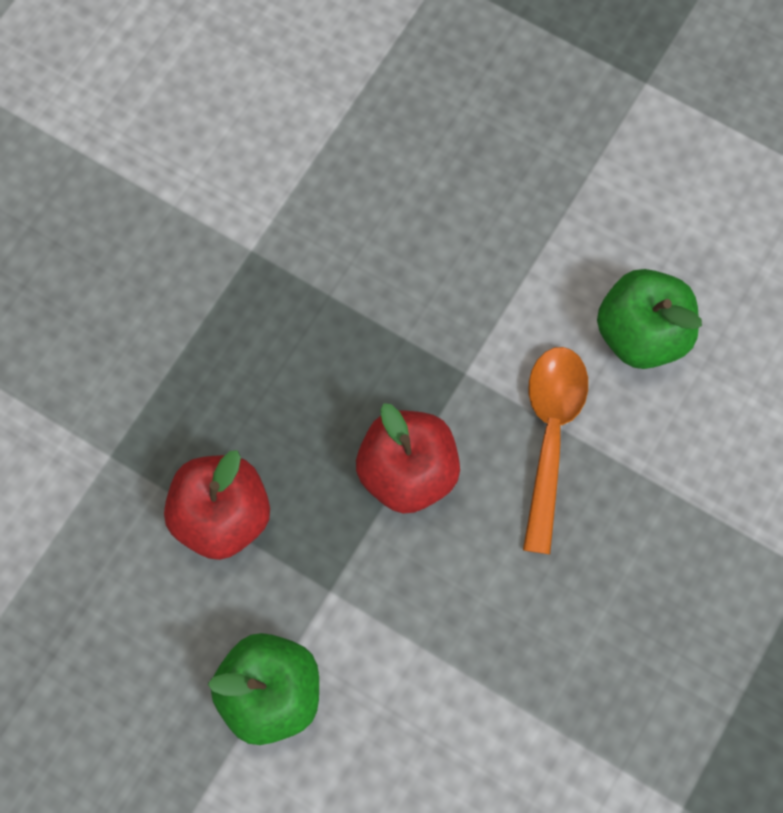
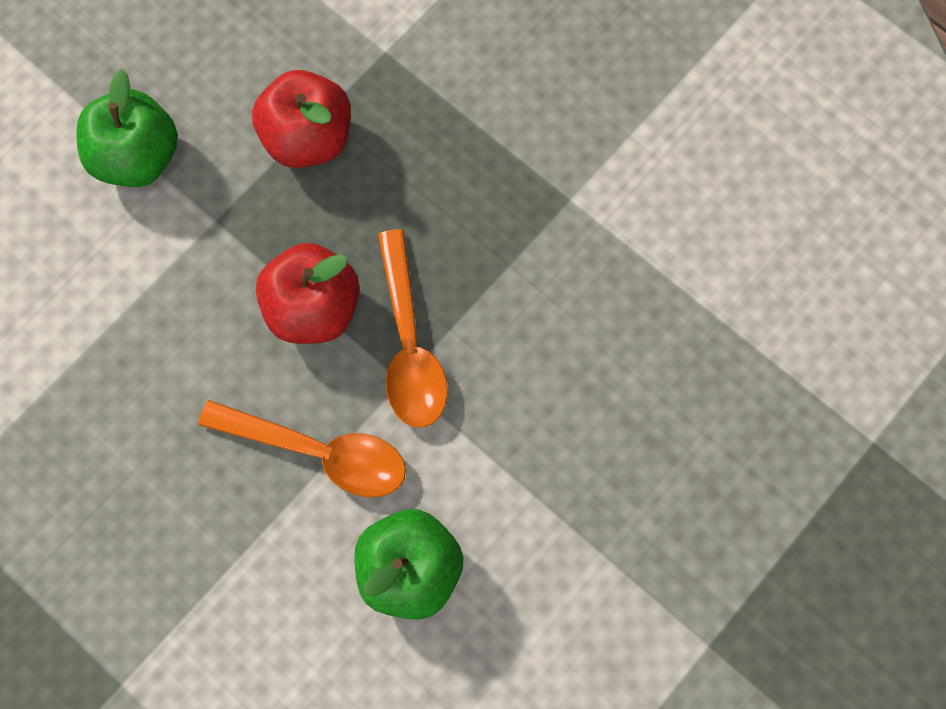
camera: 100 degrees right, 0 degrees up
(427, 372) = (409, 344): none -> orange spoon

